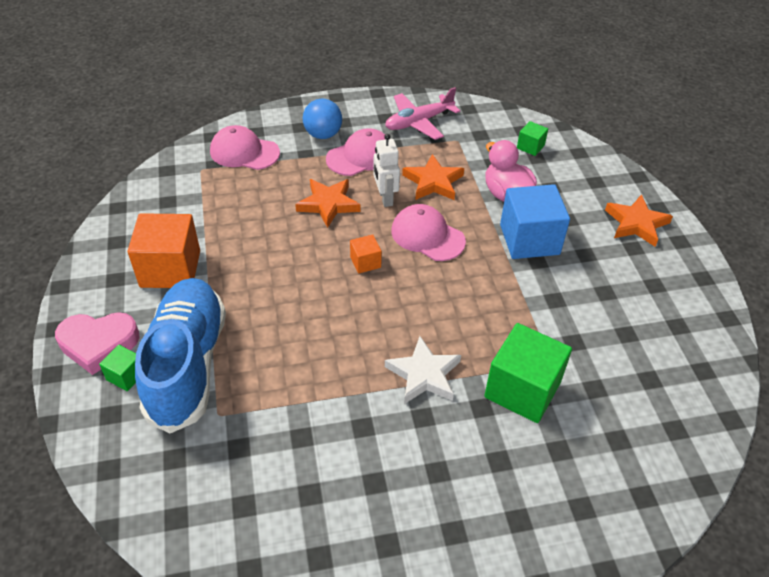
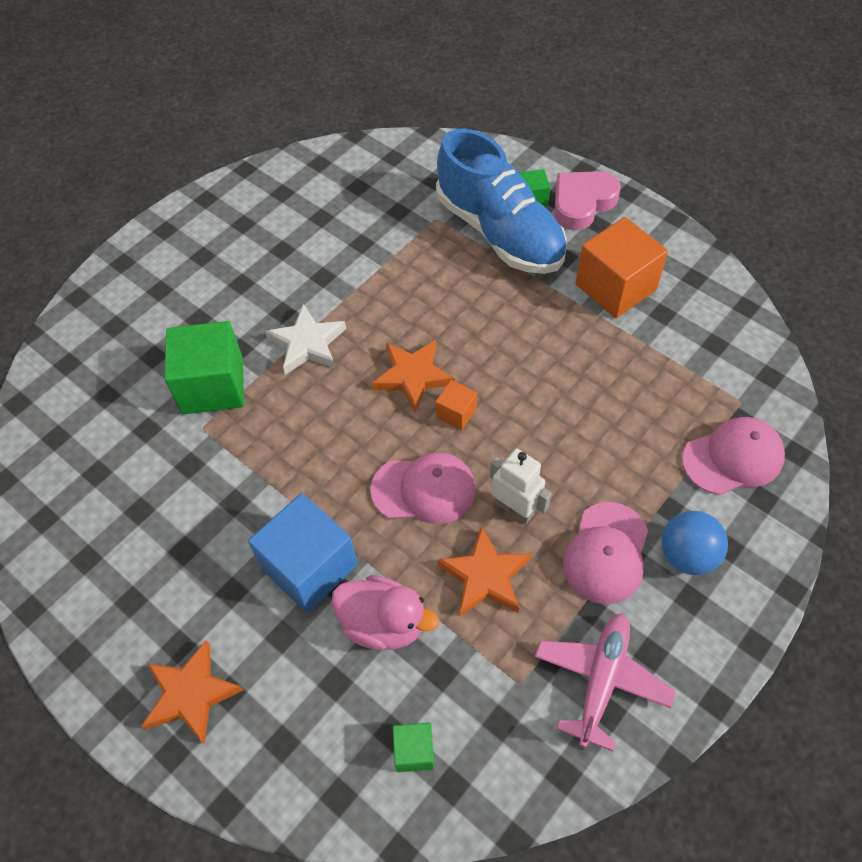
camera: 145 degrees right, 10 degrees up
(328, 204) = (564, 455): orange star -> orange star (412, 376)

